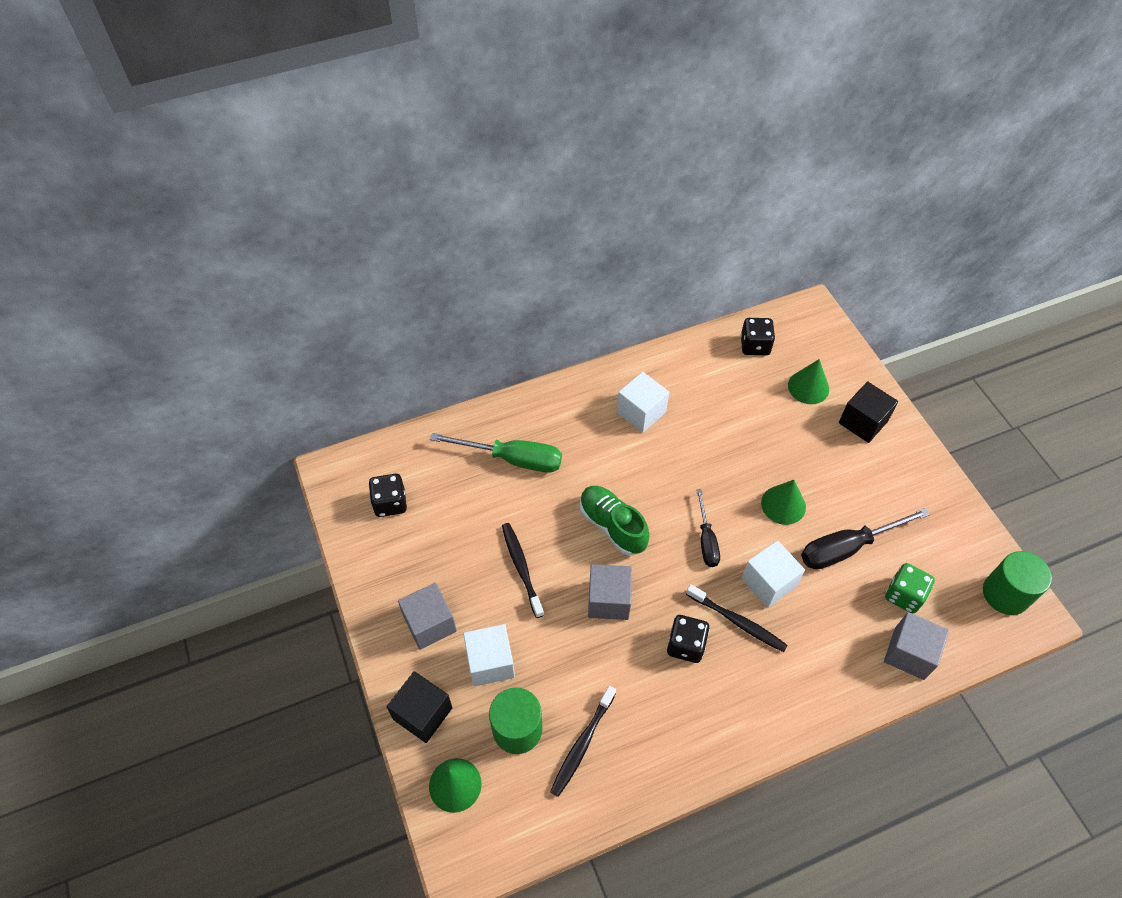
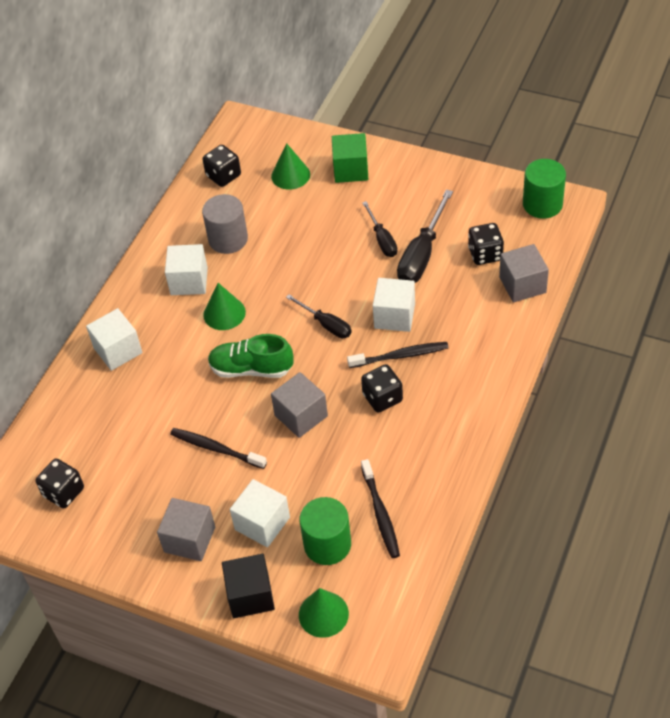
camera: 40 degrees left, 5 degrees down
(512, 459) = (126, 386): green screwdriver -> none
(536, 424) = (118, 350): none -> white cube
(704, 402) = (228, 239): none -> grey cylinder
(783, 505) = (353, 262): green cone -> green cone (224, 313)
(827, 505) = (382, 239): none -> black screwdriver
(863, 422) = (351, 170): black cube -> green cube
(904, 595) = (485, 254): green dice -> black dice

